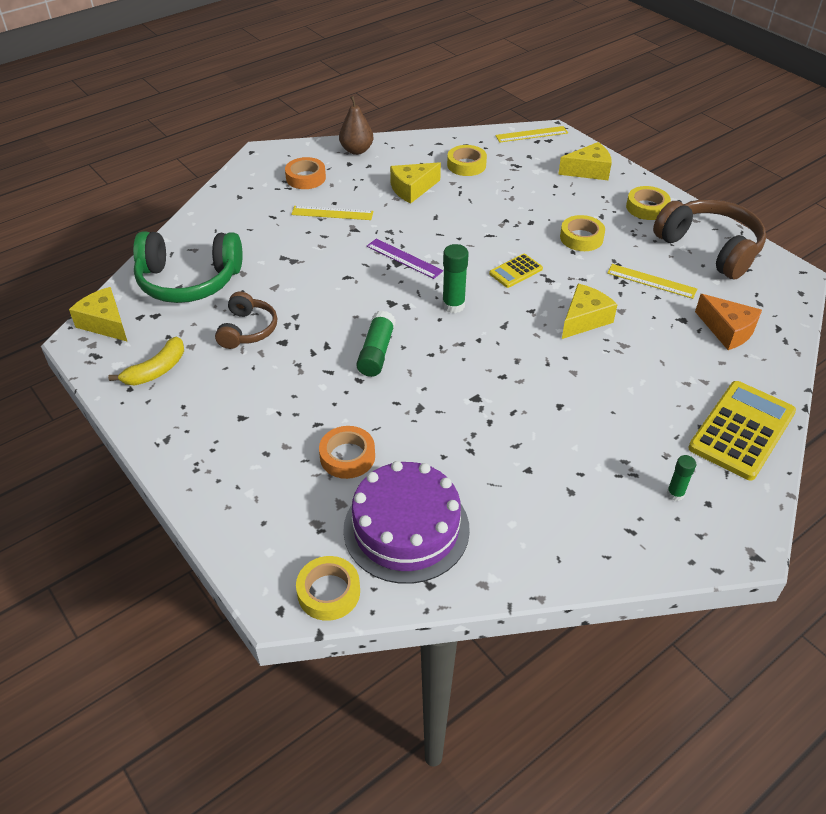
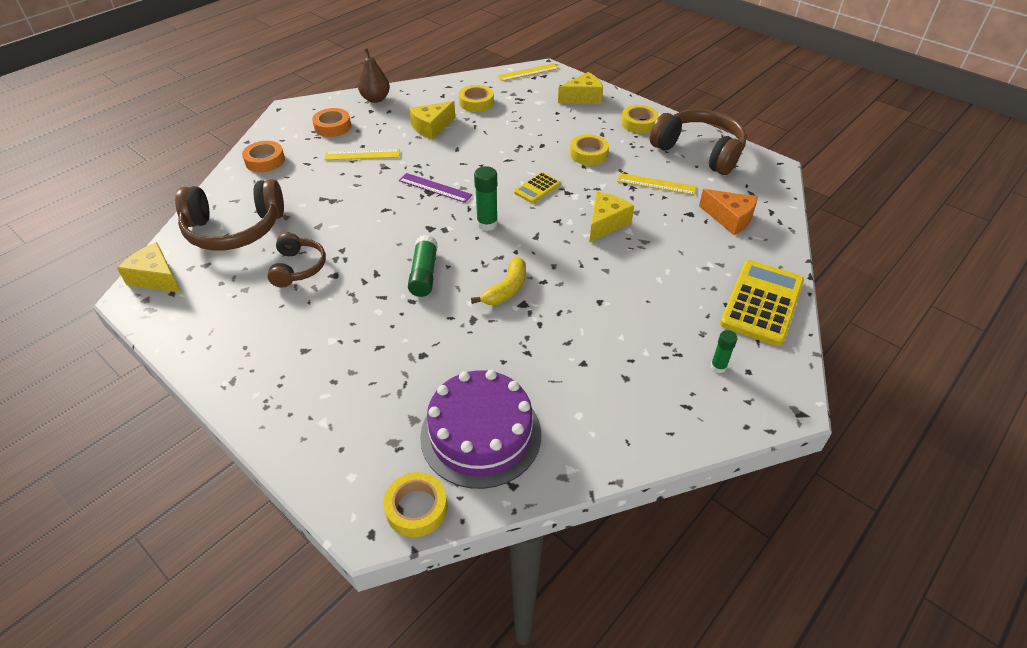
camera: 10 degrees left, 0 degrees up
(156, 370) = (213, 316): yellow banana -> yellow banana (506, 289)
(189, 281) = (234, 229): green headphones -> brown headphones
(347, 456) = (413, 374): orange tape -> orange tape (265, 161)

